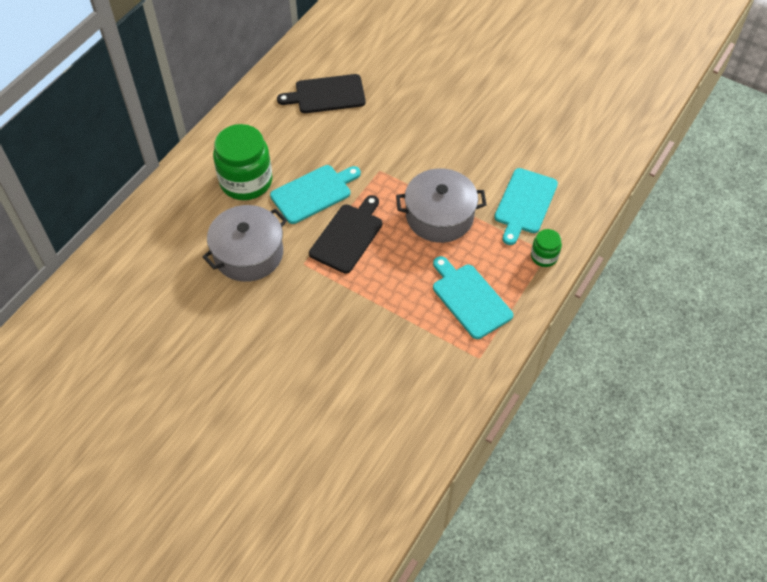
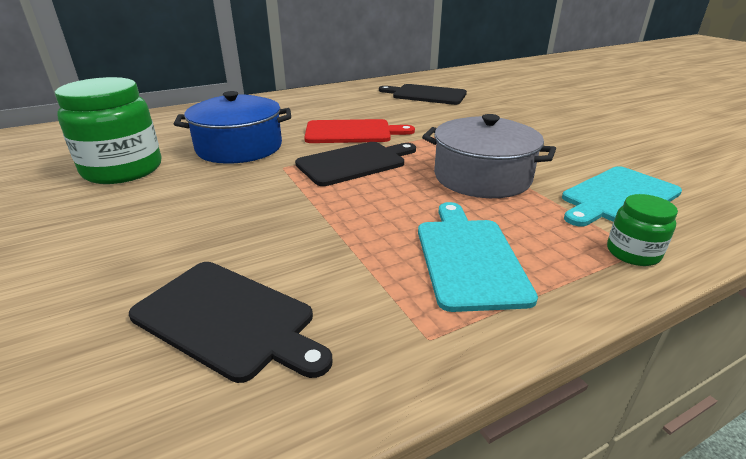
camera: 30 degrees right, 25 degrees down
(246, 181) = (299, 114): green jar -> green jar (123, 170)
(248, 253) = (239, 147): grey pot -> blue pot
(313, 193) = (352, 132): turquoise cutting board -> red cutting board
(389, 391) = (228, 319): none -> black cutting board

